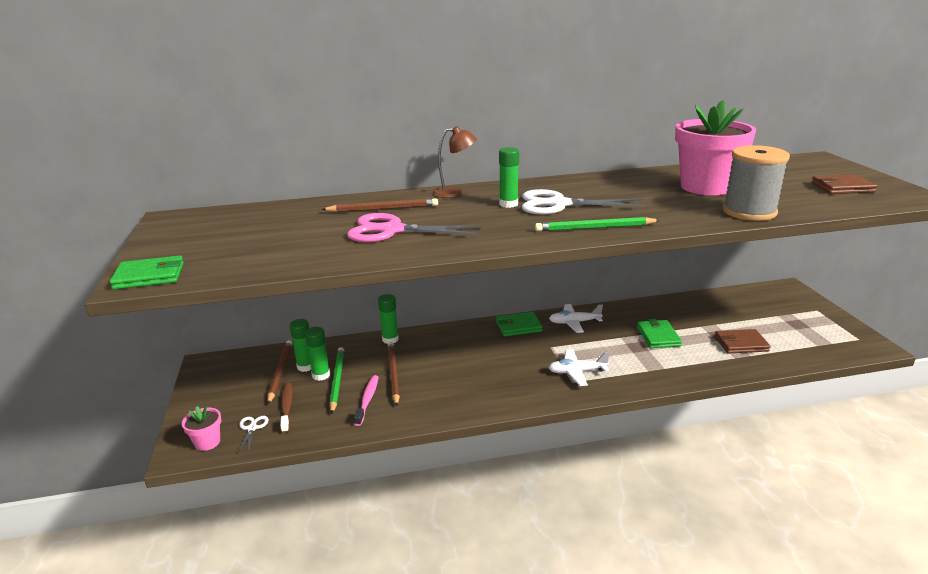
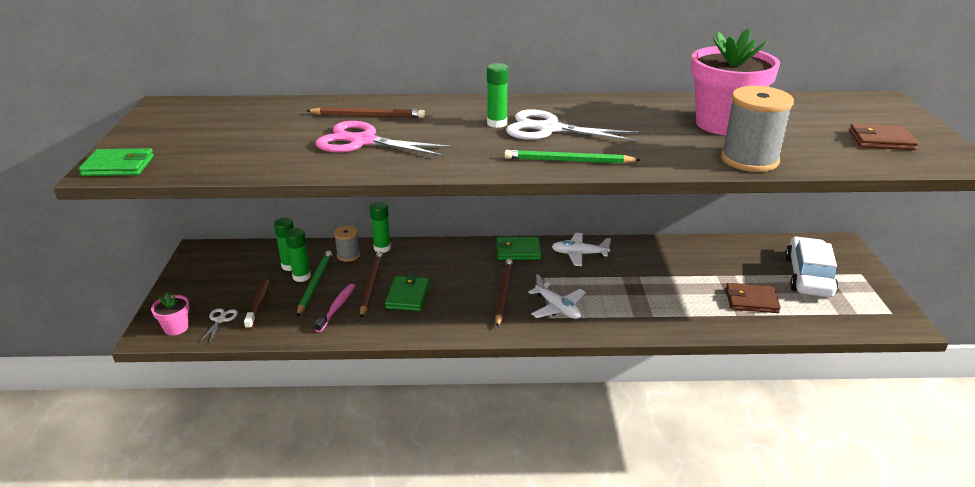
camera: 10 degrees right, 5 degrees up
(280, 372) = (264, 268): brown pencil -> brown pencil (503, 293)
(360, 349) = (348, 255): none -> grey spool
(454, 193) = (450, 104): brown lamp -> none
(577, 372) = (557, 308): white plane -> white plane turned 135 degrees counterclockwise
(658, 336) = (663, 281): green wallet -> green wallet (407, 296)
(776, 317) = (808, 276): none -> white car

